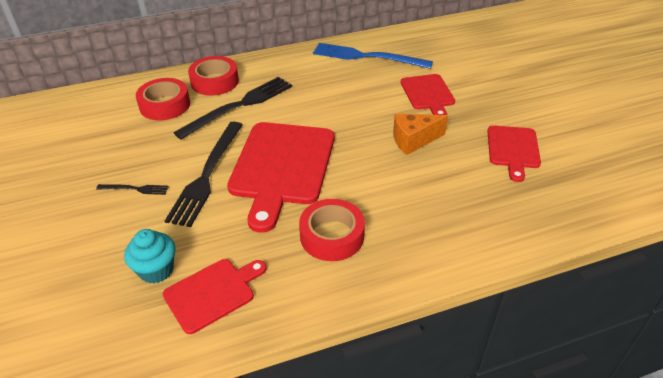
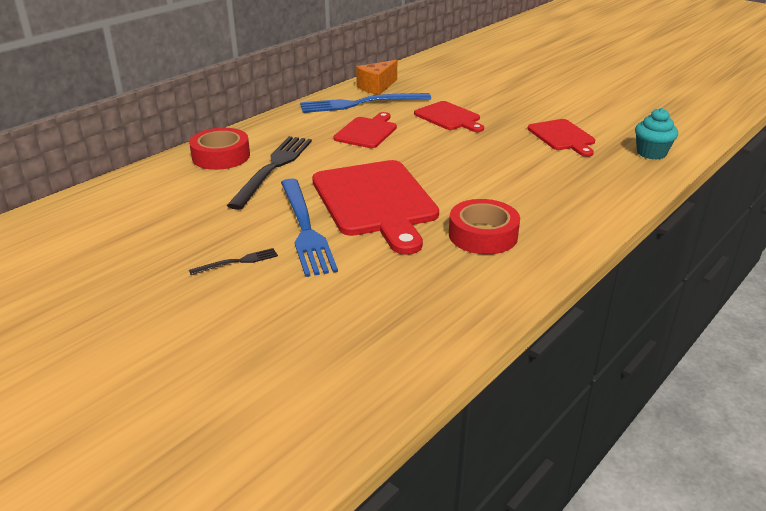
camera: 30 degrees left, 10 degrees down
(156, 270) = (343, 314): turquoise cupcake -> turquoise cupcake (651, 153)
(165, 105) = (185, 188): red tape -> none
(207, 175) = (305, 228): black fork -> blue fork
(213, 293) = (422, 310): red cutting board -> red cutting board (367, 132)
(413, 140) = (475, 151): orange cheese -> orange cheese (377, 87)

